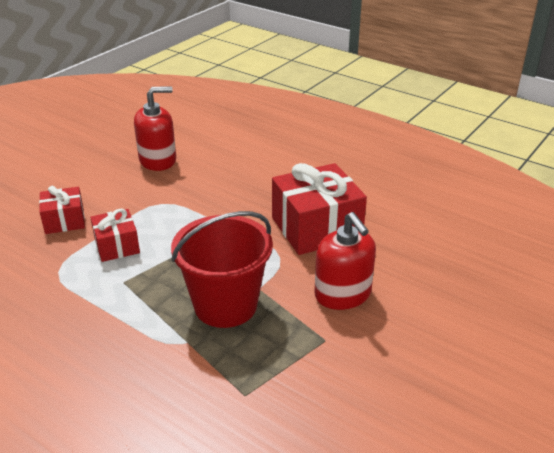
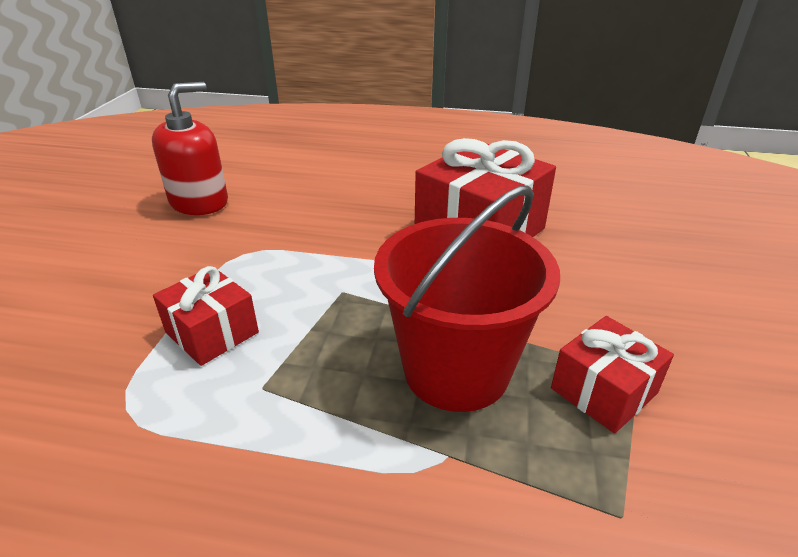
camera: 25 degrees left, 0 degrees up
(64, 221) = (92, 319): red gift -> red gift (604, 391)
(343, 294) = (593, 302): red soap dispenser -> none

